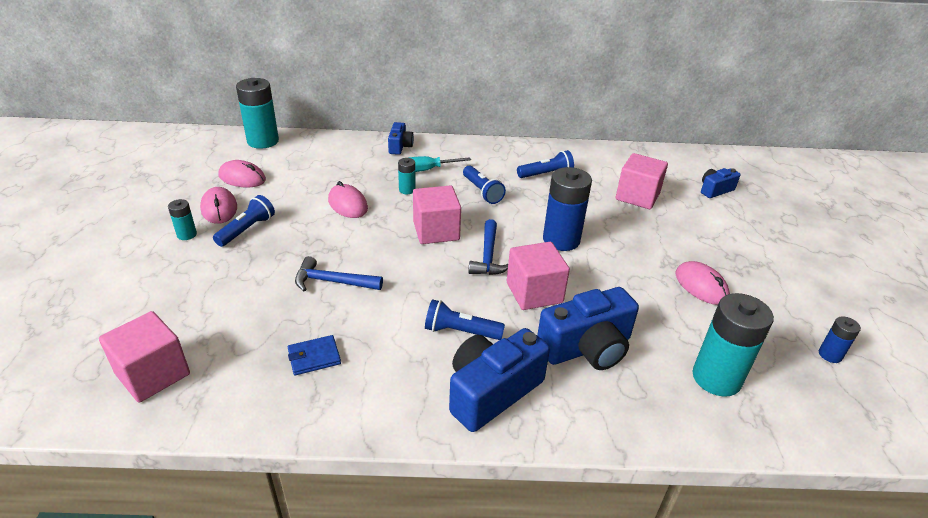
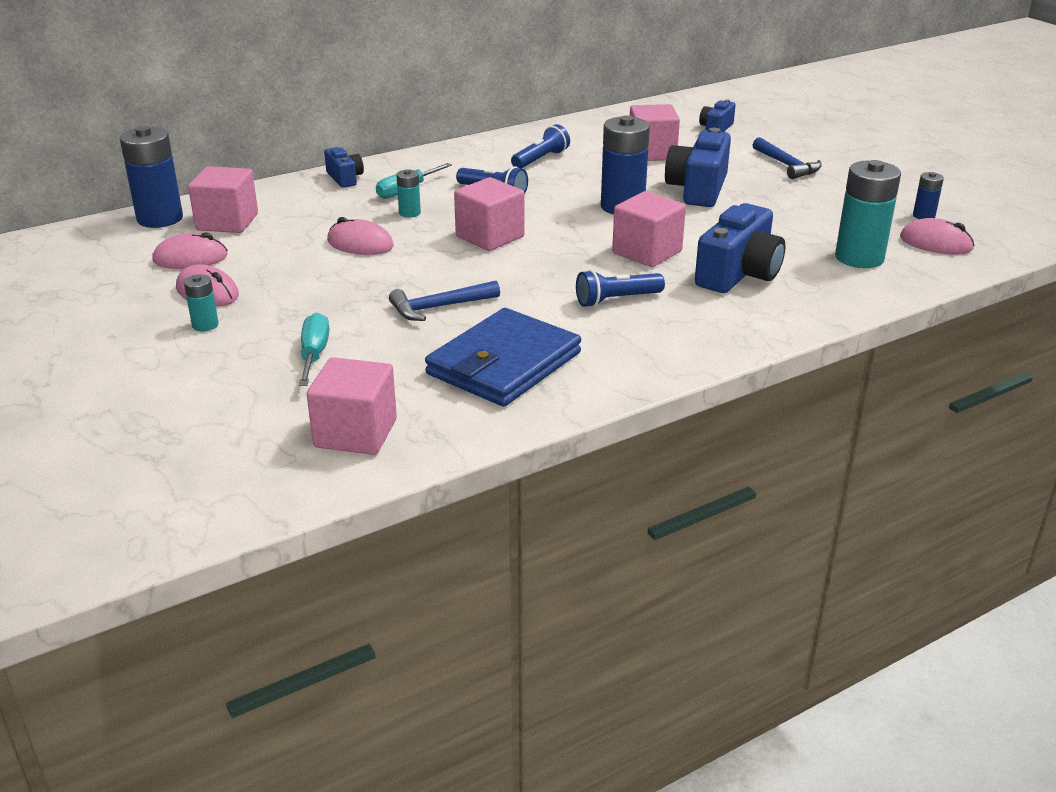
camera: 30 degrees left, 5 degrees down
(213, 288) = (314, 354): none -> turquoise screwdriver
(247, 230) = (274, 299): blue flashlight -> none
(263, 141) = (160, 219): turquoise battery -> blue battery
(294, 157) = (227, 222): none -> pink cube
(314, 357) = (504, 364): blue wallet -> blue wallet, size x2.34
(488, 256) = (569, 239): blue hammer -> blue hammer (787, 165)
(492, 392) = (696, 328): blue camera -> blue camera (698, 189)
(701, 286) = (782, 202): pink mouse -> pink mouse (936, 243)

